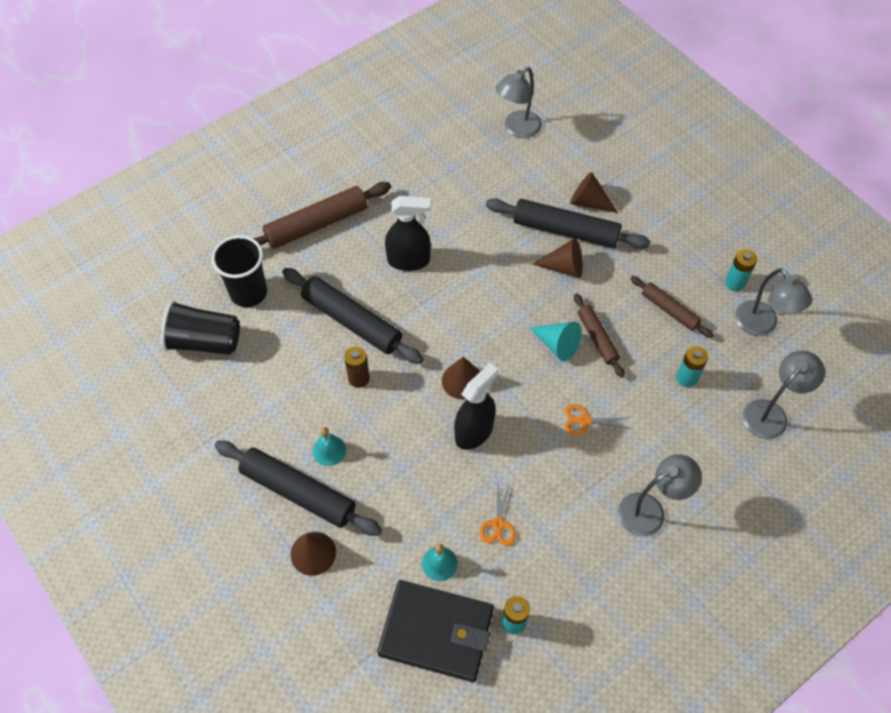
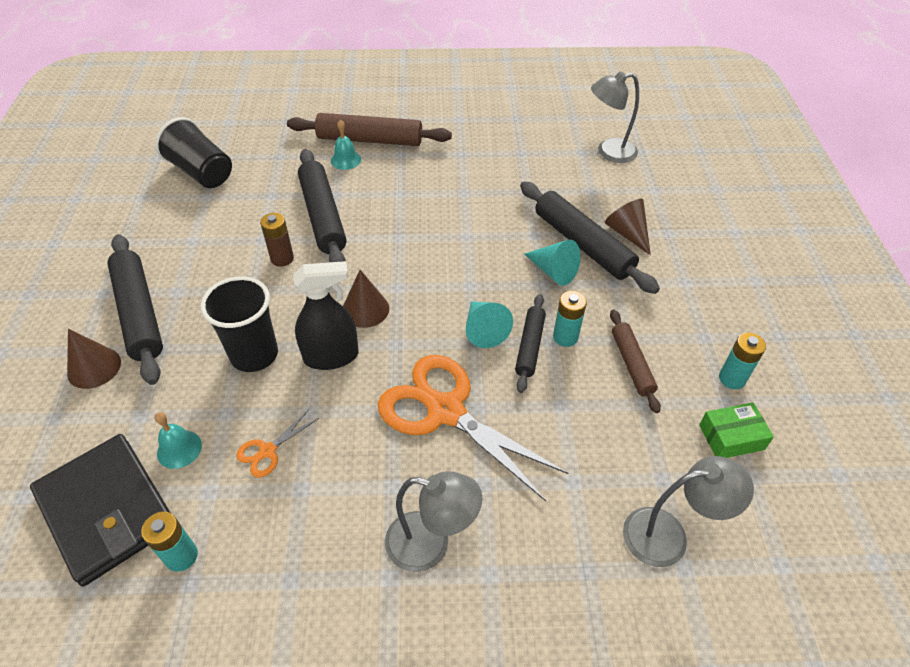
camera: 35 degrees right, 10 degrees down
(248, 292) = (269, 158): black cup -> black cup (254, 355)
(329, 450) = (198, 297): turquoise bell -> turquoise bell (345, 160)
(409, 260) = (416, 198): black spray bottle -> none
(564, 267) = (553, 271): brown cone -> turquoise cone
(584, 421) = (445, 411): orange scissors -> orange scissors, size x2.35
(597, 338) = (529, 346): brown rolling pin -> black rolling pin
(686, 378) = (594, 437): turquoise battery -> turquoise battery (565, 337)
(761, 325) = (731, 437): grey lamp -> green box

